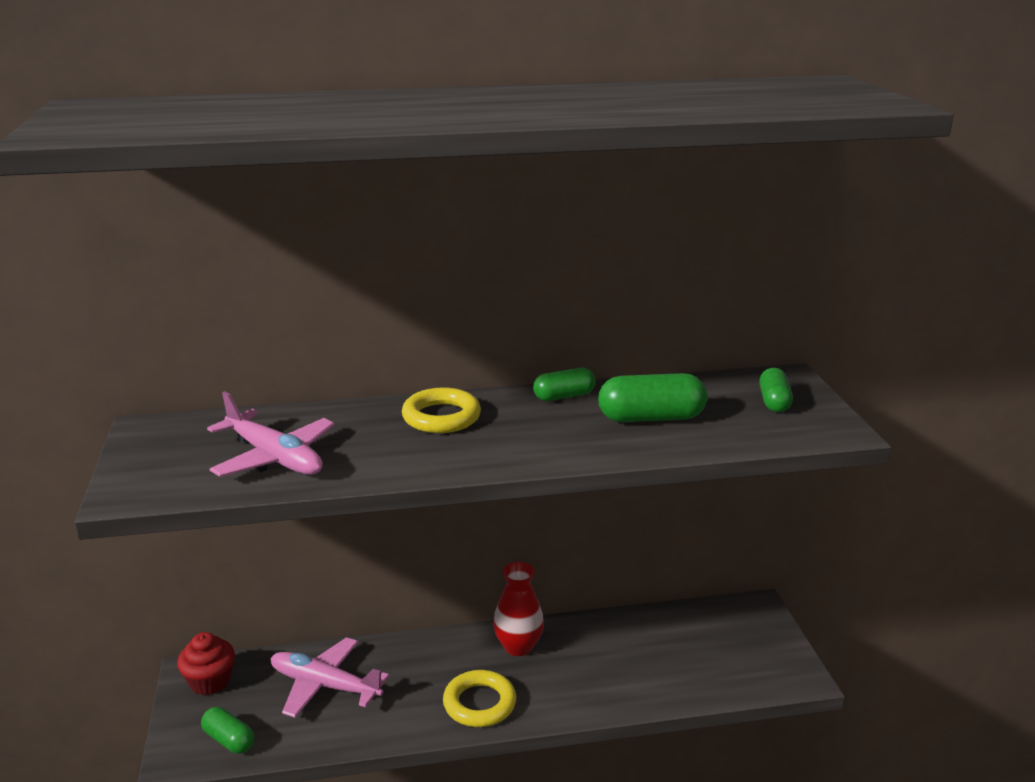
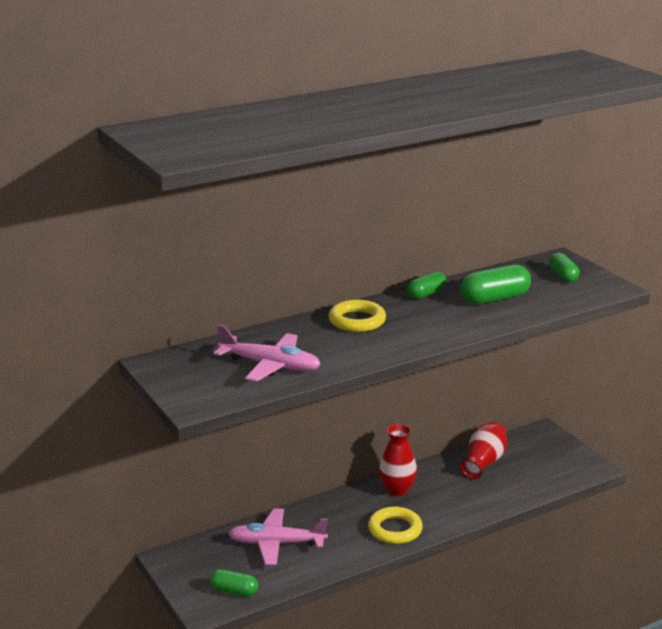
camera: 20 degrees left, 0 degrees up
(210, 681) = (187, 560): red cupcake -> none
(653, 633) = (484, 462): none -> red vase

